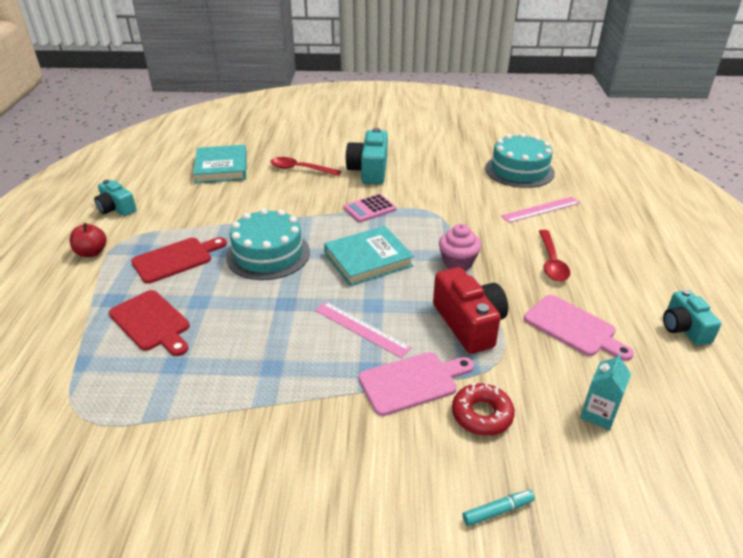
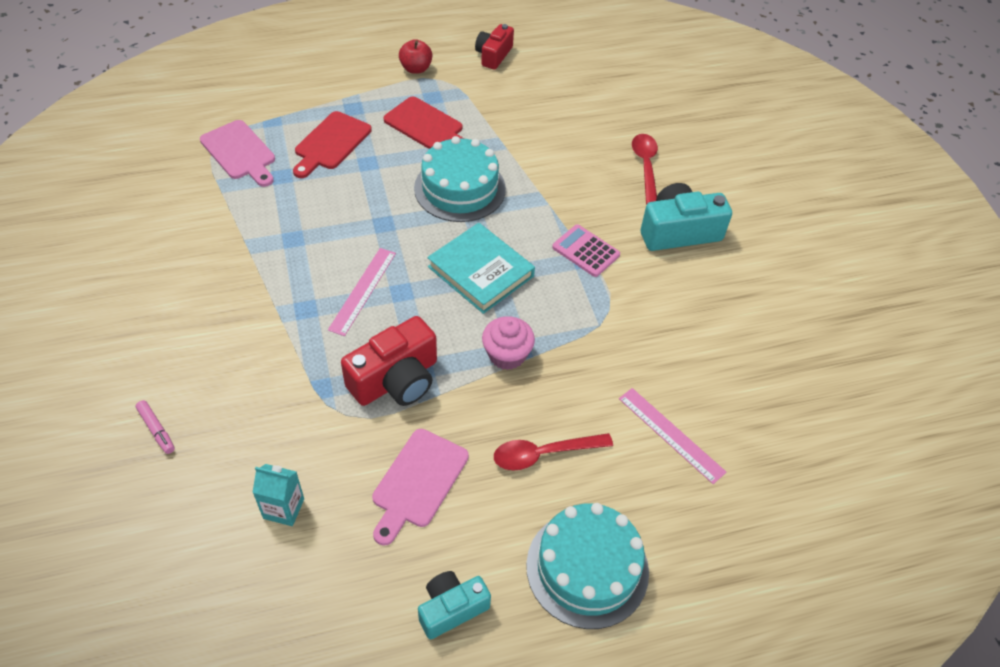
camera: 70 degrees right, 15 degrees up
(116, 208) = (493, 55): turquoise camera -> red camera
(221, 168) = (611, 101): turquoise book -> none
(412, 382) = (296, 345): pink cutting board -> pink cutting board (239, 152)
(482, 415) = (264, 406): red donut -> none
(497, 511) = (157, 430): turquoise marker -> pink marker
(519, 170) = (774, 400): turquoise cake -> turquoise cake (587, 568)

